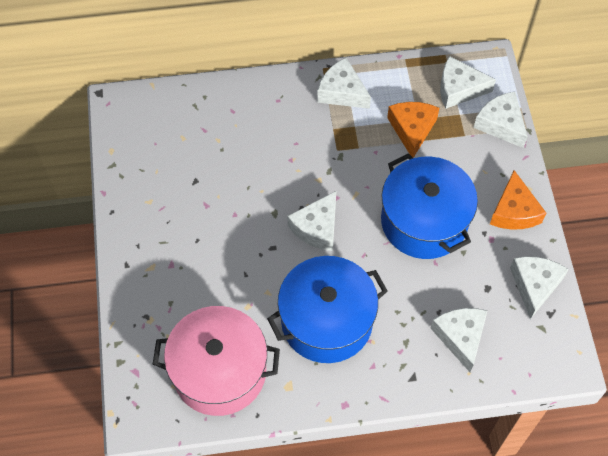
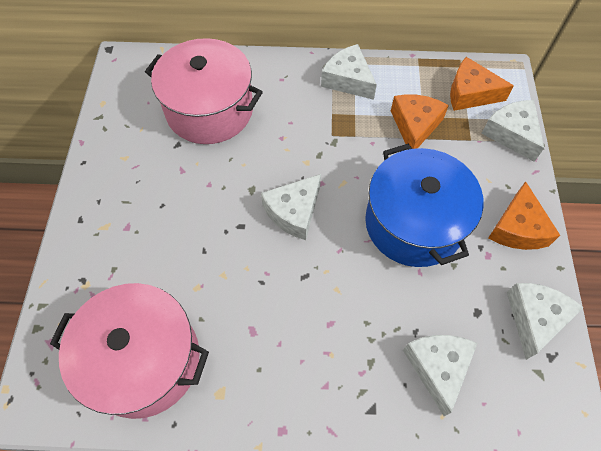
camera: 10 degrees right, 0 degrees up
(217, 142) = (209, 110): none -> pink pot
(326, 321) = (282, 320): blue pot -> none
(459, 89) = (470, 93): white cheese -> orange cheese

